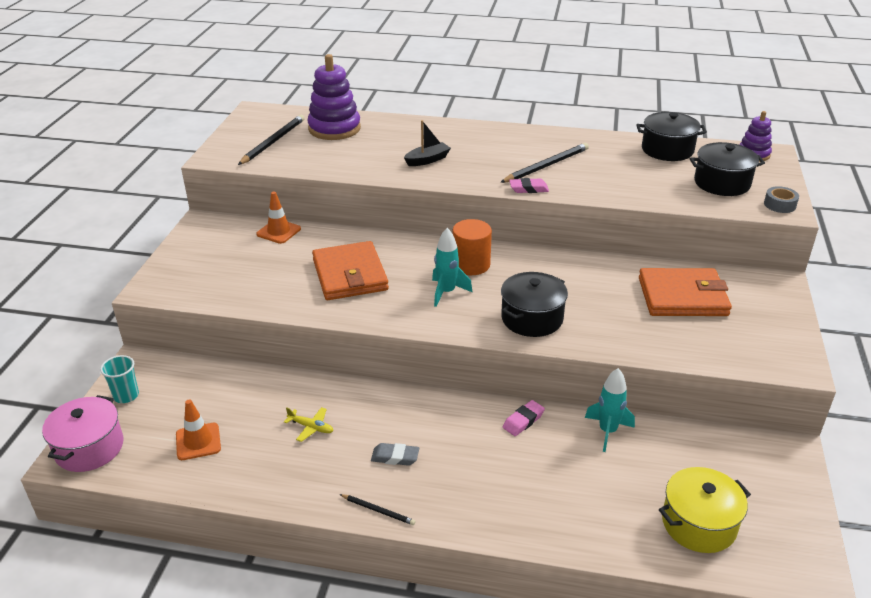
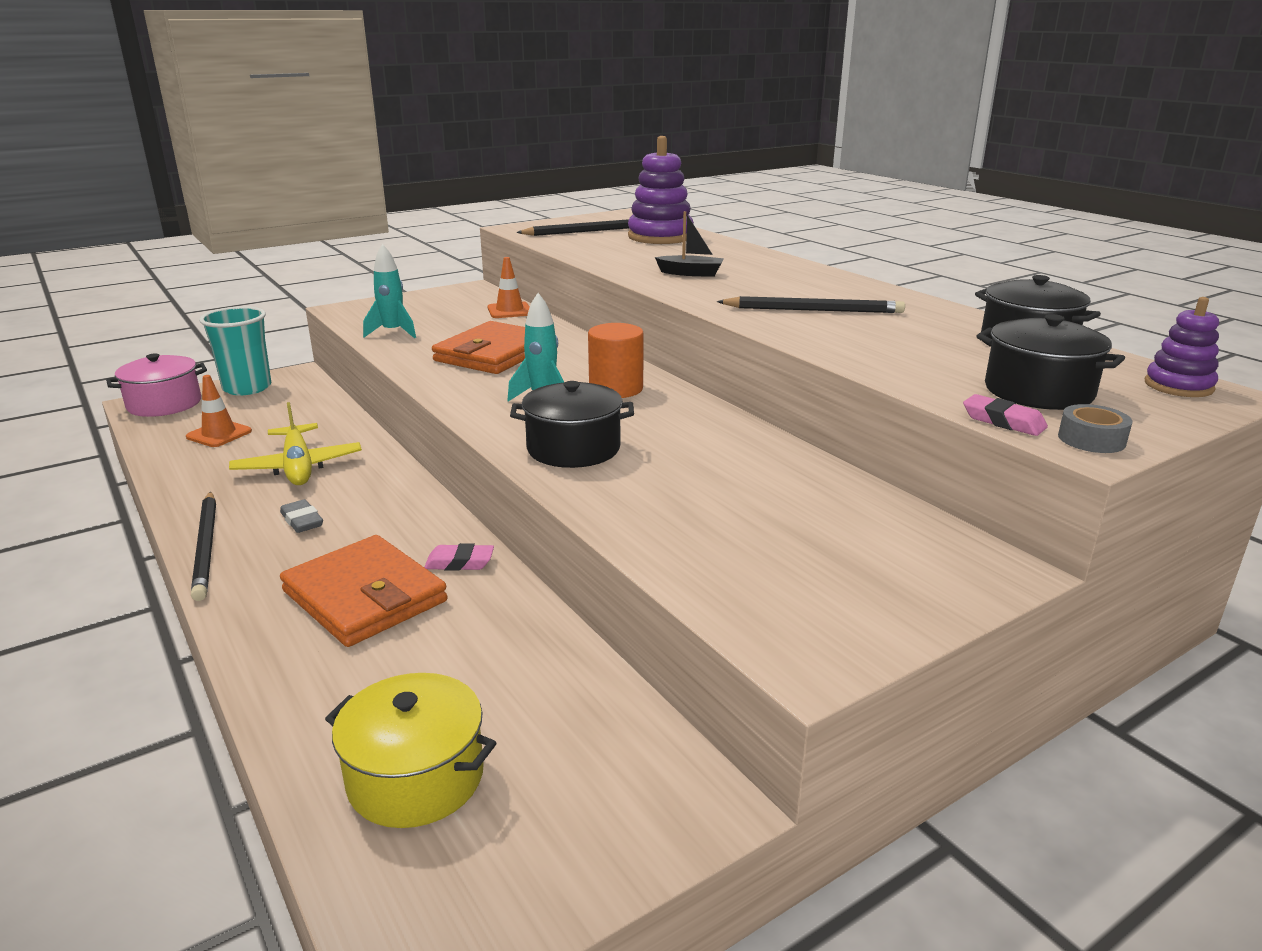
camera: 45 degrees right, 10 degrees down
(126, 396) = (247, 388): turquoise cup -> turquoise cup, size x1.76
(311, 427) = (298, 466): yellow plane -> yellow plane, size x2.05
(378, 510) = (206, 547): black pencil -> black pencil, size x1.93
(528, 189) = (742, 318): pink eraser -> pink eraser (1003, 421)
(607, 431) = (519, 624): turquoise rocket -> turquoise rocket (393, 333)
(682, 297) = (801, 513): orange wallet -> orange wallet (365, 596)

